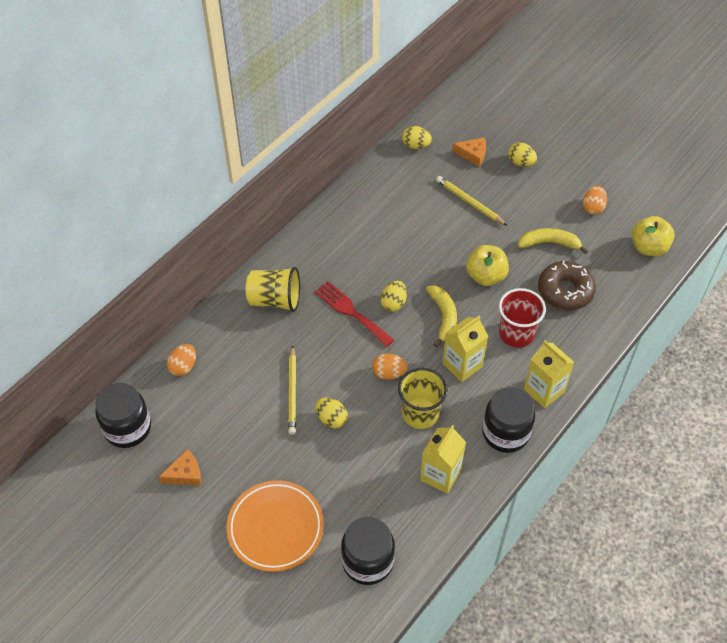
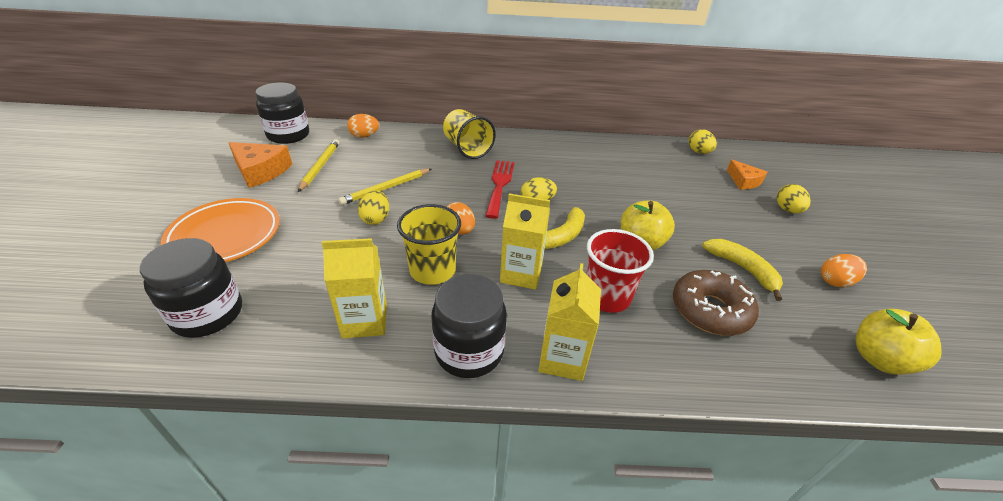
camera: 50 degrees right, 15 degrees down
(185, 473) = (260, 171): orange cheese -> orange cheese, size x1.56
(469, 202) = (698, 199): yellow pencil -> yellow pencil (320, 166)

